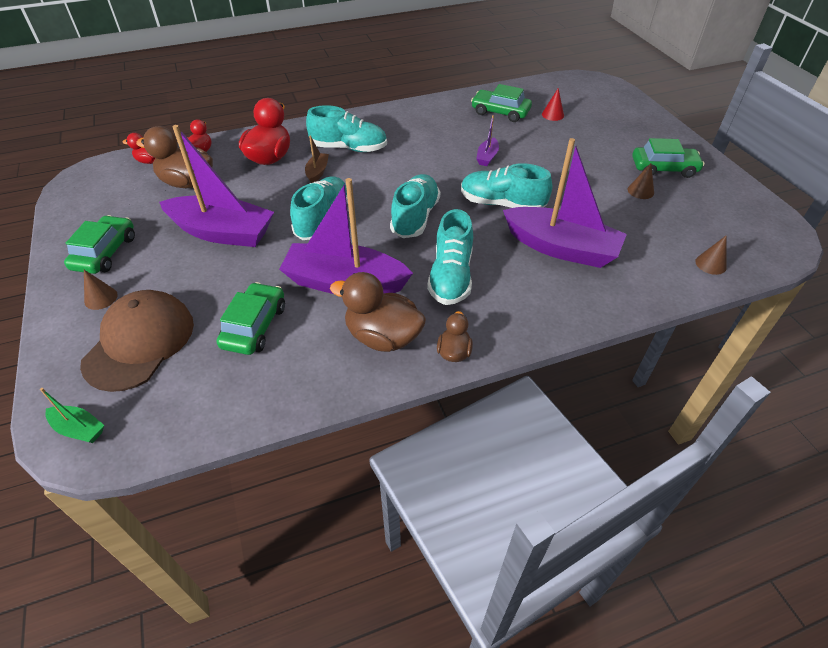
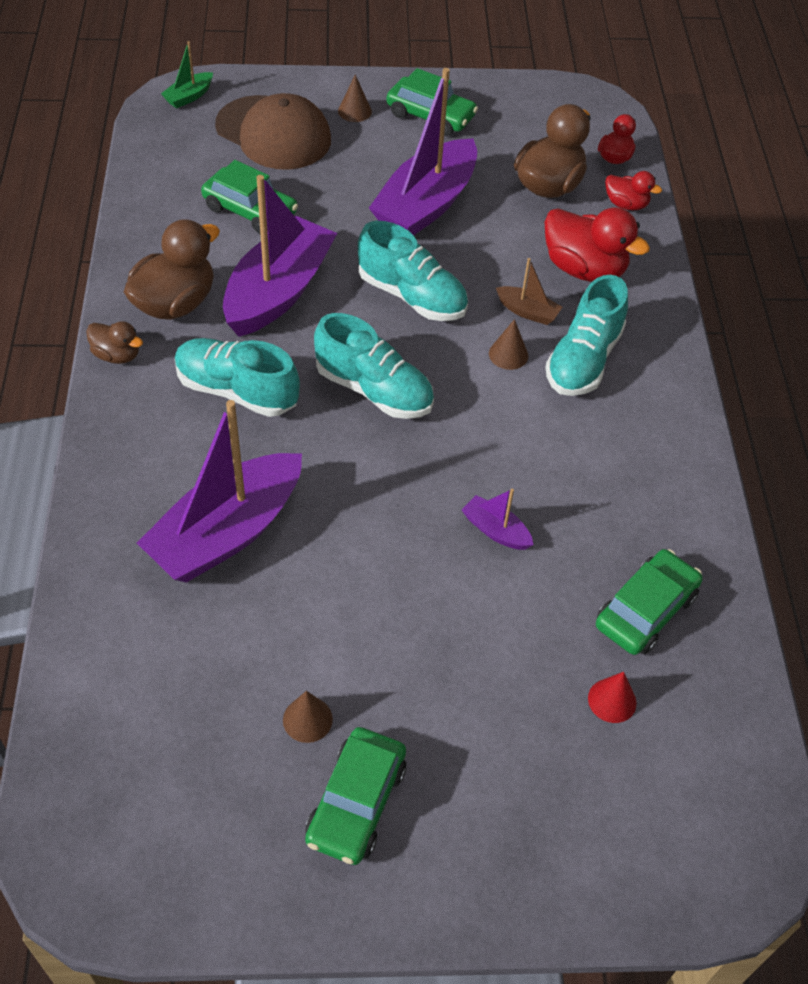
camera: 105 degrees right, 5 degrees up
(502, 204) = (360, 501): turquoise shoe -> none
(710, 264) = (91, 713): brown cone -> brown cone (508, 354)

